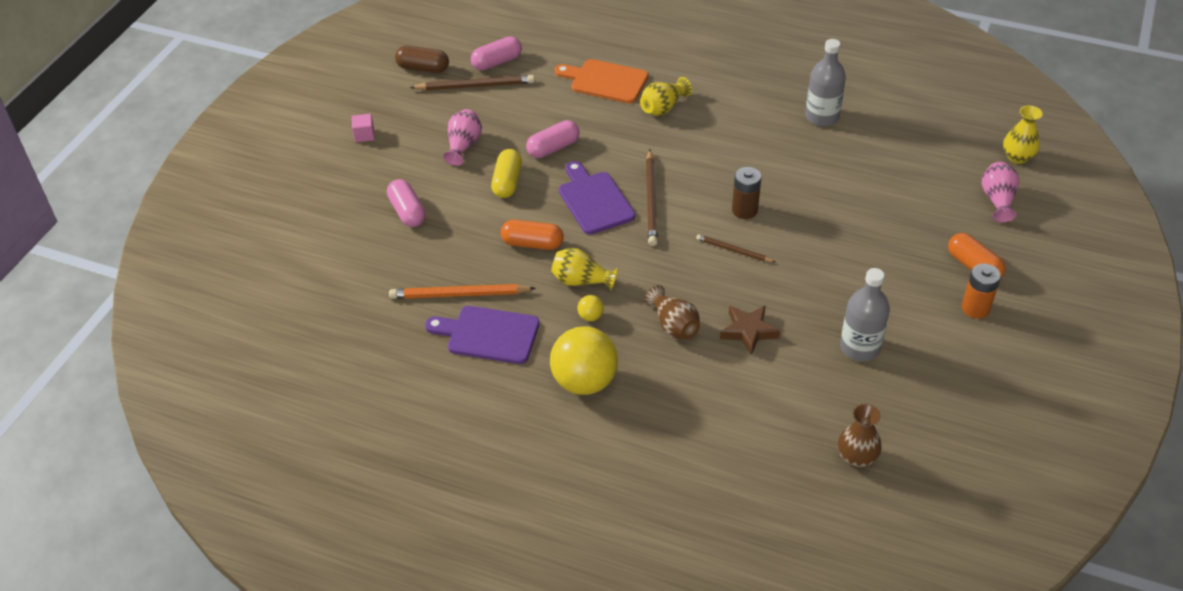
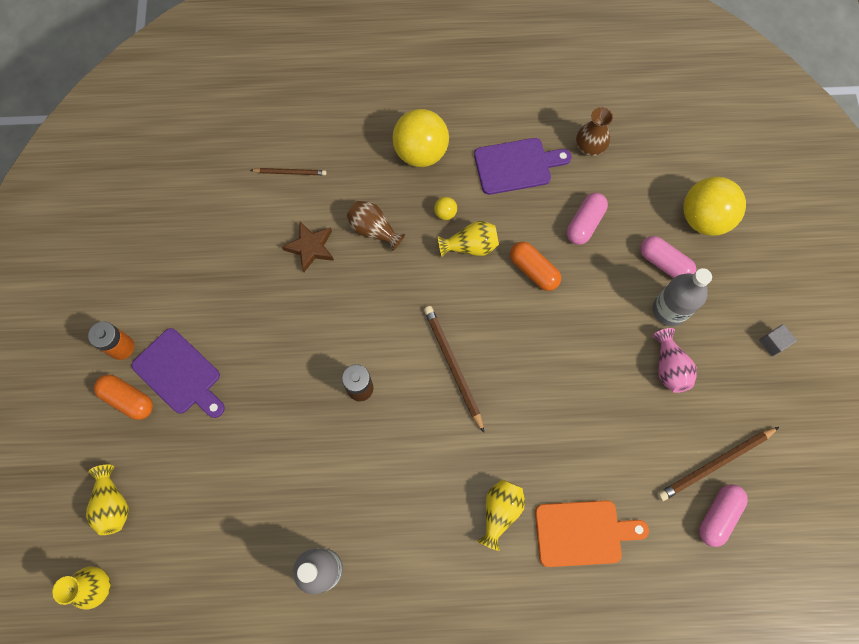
camera: 155 degrees right, 25 degrees up
(341, 232) = (703, 219): none -> yellow ball
(364, 135) = (772, 343): pink cube -> grey cube
(423, 68) = (789, 470): brown capsule -> none
(459, 295) = (562, 194): orange pencil -> none
(507, 182) = (598, 335): yellow capsule -> none
(532, 244) = (533, 270): orange capsule -> orange capsule turned 60 degrees clockwise
(553, 148) = (581, 400): pink capsule -> pink capsule (584, 223)
(594, 200) = (505, 344): purple cutting board -> purple cutting board (180, 374)
(733, 250) = (353, 332): brown pencil -> brown pencil (290, 172)
(856, 457) = (196, 165): brown vase -> brown vase (589, 147)
(860, 347) = (214, 266): grey bottle -> grey bottle (669, 310)
(997, 200) = (113, 504): pink vase -> yellow vase

